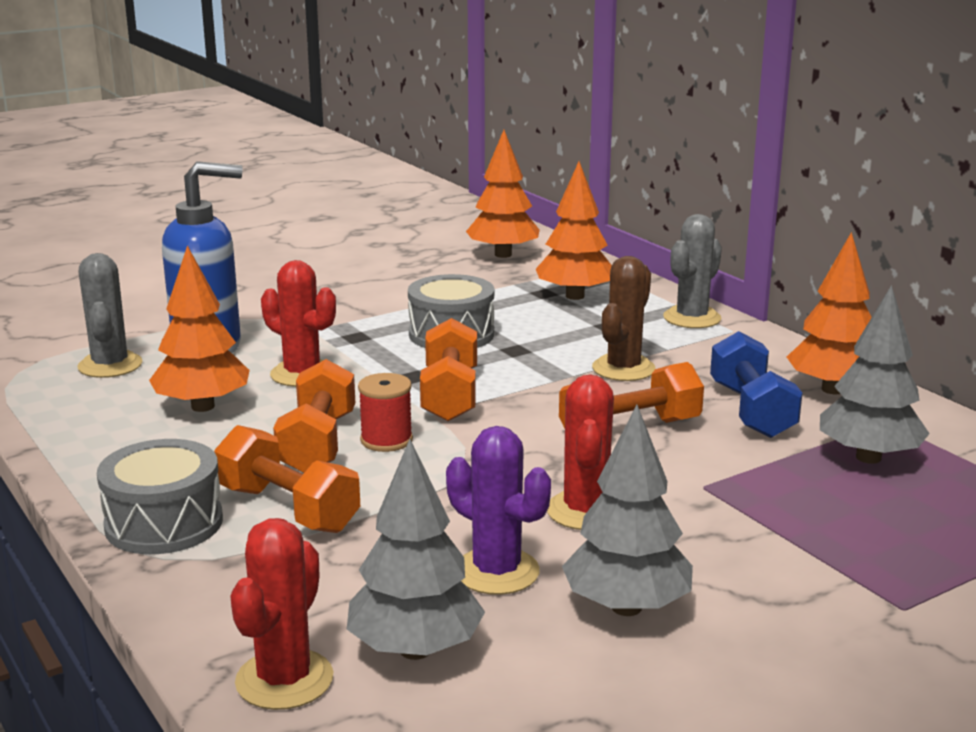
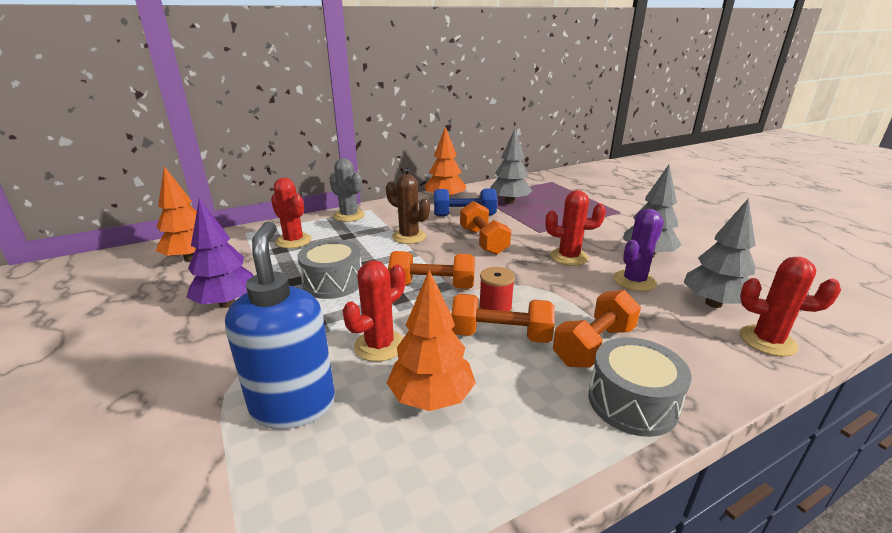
camera: 85 degrees left, 5 degrees up
(110, 365) = (309, 483): grey cactus -> none
(394, 291) = (227, 303): none -> purple tree
(574, 296) = (293, 241): orange tree -> red cactus

